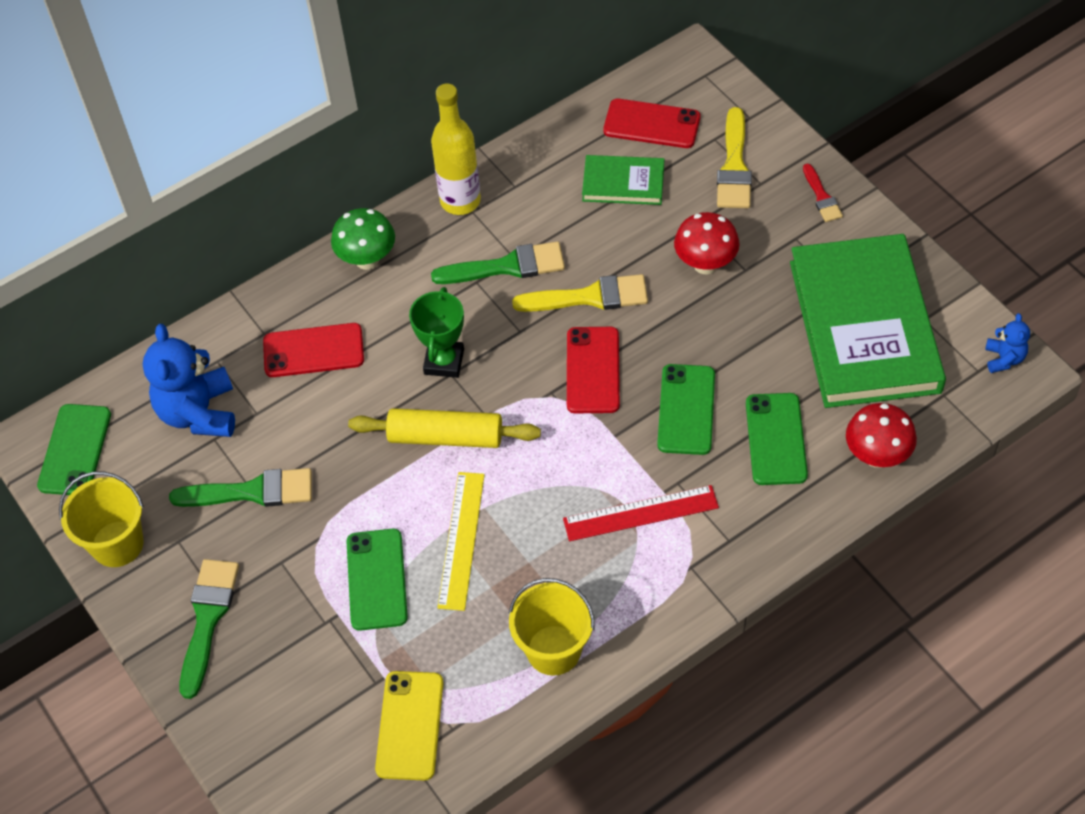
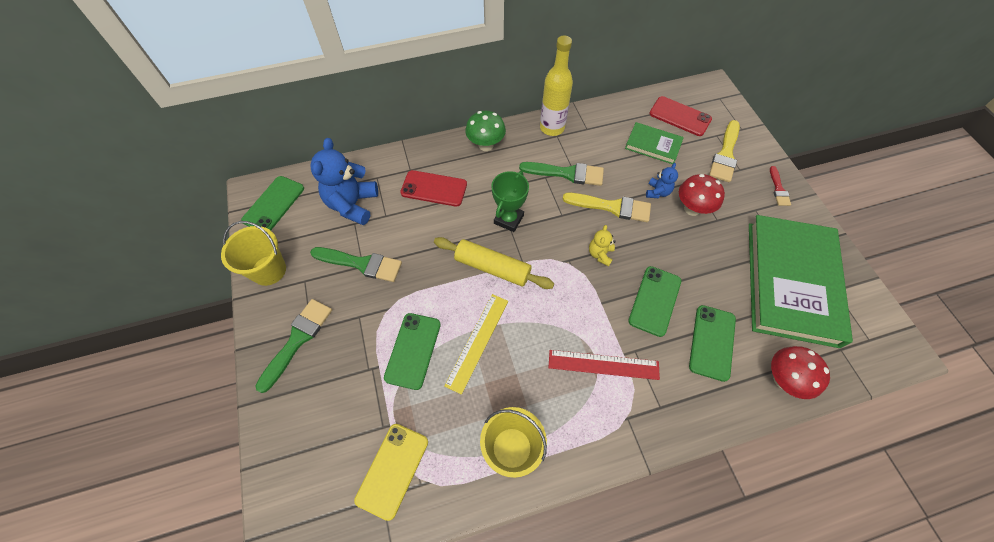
camera: 15 degrees right, 5 degrees up
(592, 370) = (600, 254): red phone -> yellow teddy bear
(1004, 358) = (890, 337): blue teddy bear -> blue teddy bear (657, 192)

